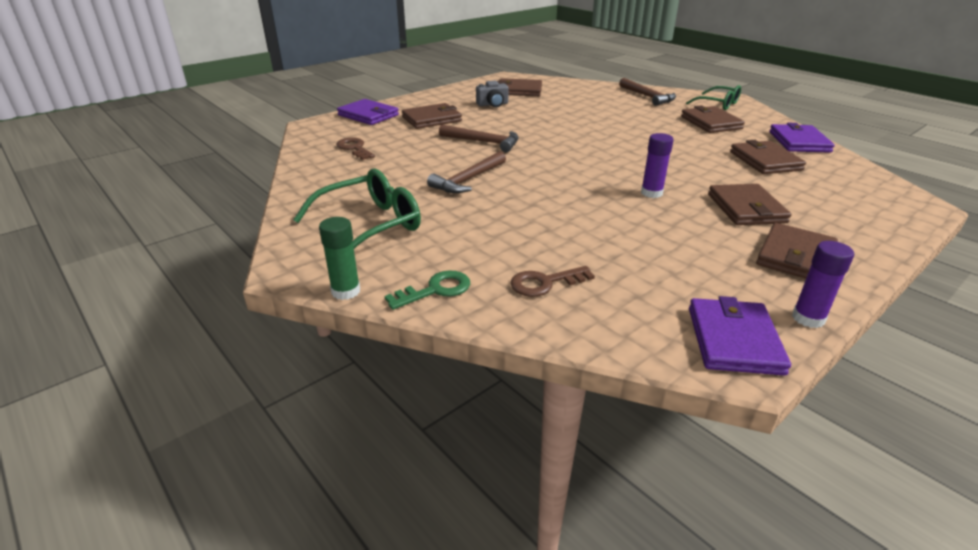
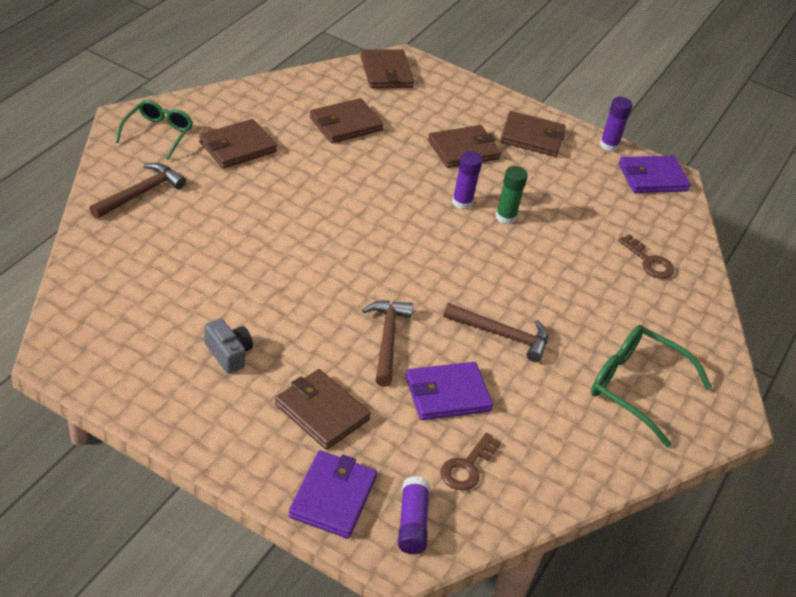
camera: 115 degrees left, 10 degrees up
(331, 129) = (412, 523): none -> purple glue stick
(346, 291) = (734, 371): green glue stick -> green glue stick (505, 217)
(436, 290) = (697, 319): green key -> none
(519, 90) = (144, 332): brown wallet -> brown wallet (386, 72)
(799, 142) = (279, 94): purple wallet -> purple wallet (447, 394)

